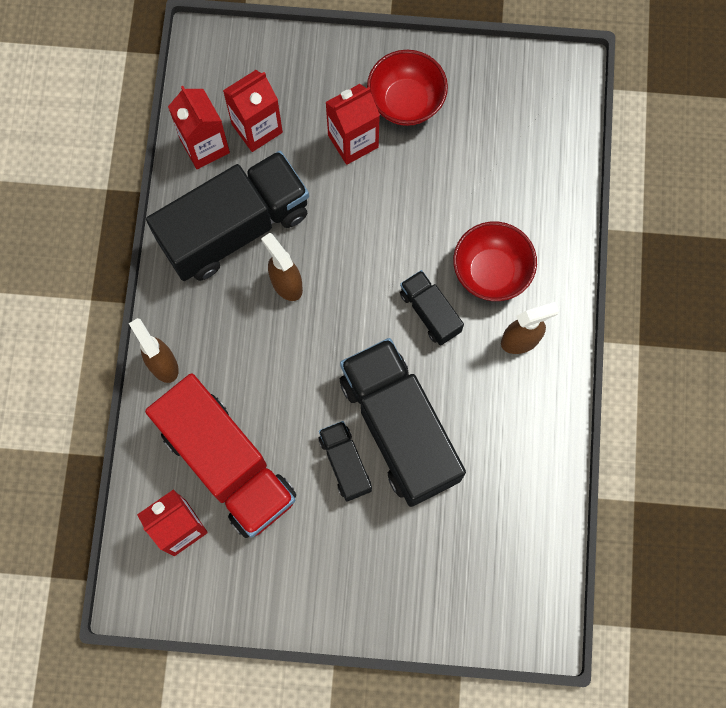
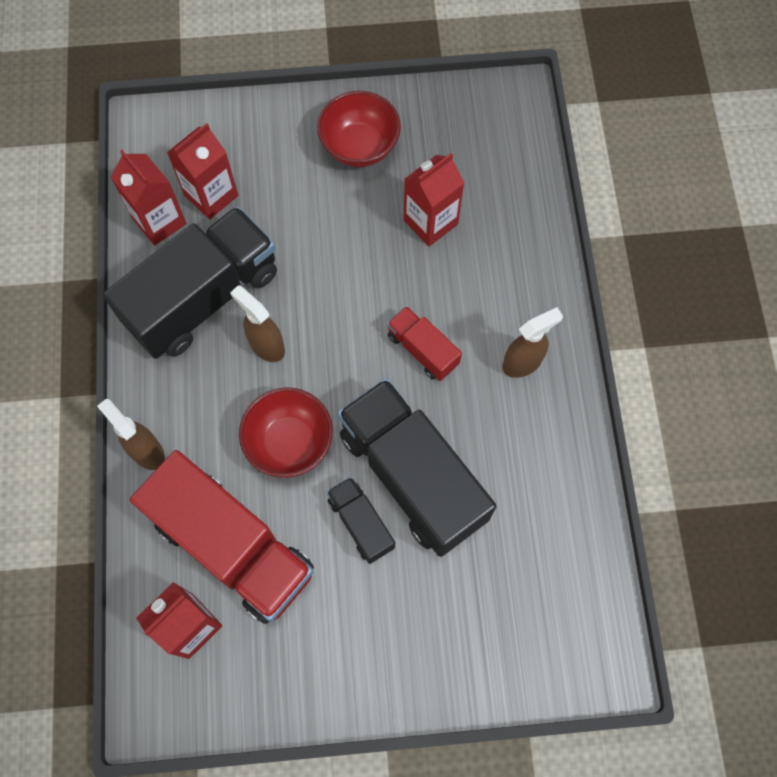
camera: 10 degrees left, 5 degrees down
(353, 141) = (312, 193): red carton -> red carton (430, 222)
(430, 312) = (422, 350): black truck -> red truck
(491, 272) = (478, 299): red bowl -> red bowl (289, 442)

